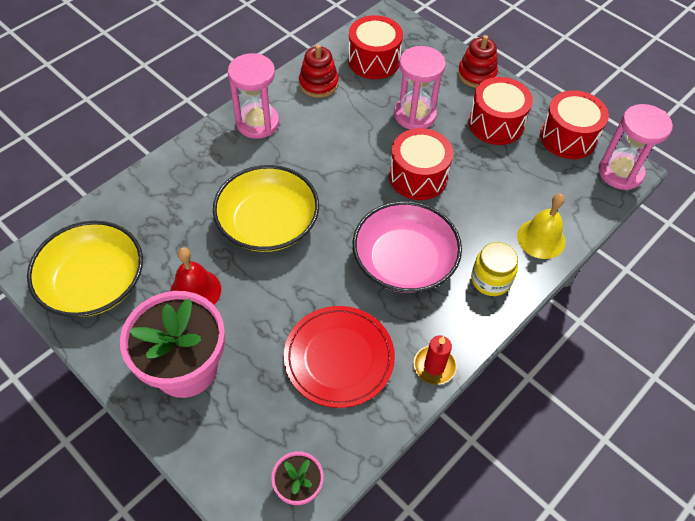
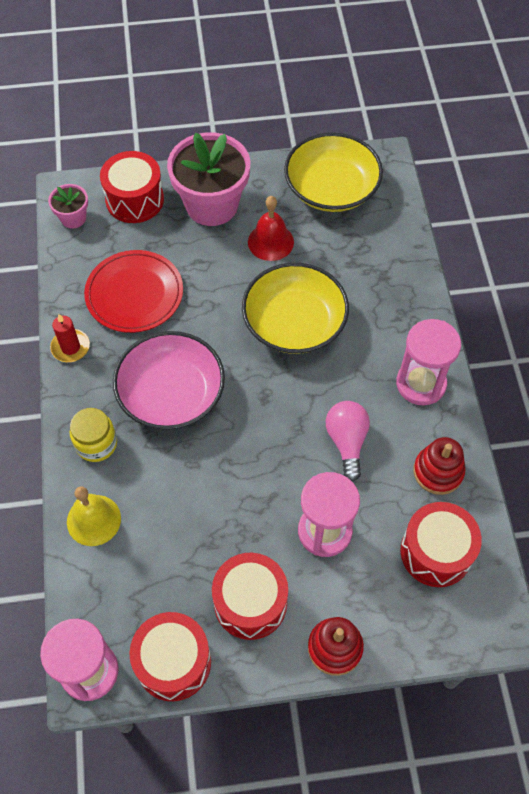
camera: 130 degrees right, 5 degrees up
(341, 137) = (347, 442): none -> pink light bulb
(418, 176) = (246, 472): red drum -> red drum (135, 200)

